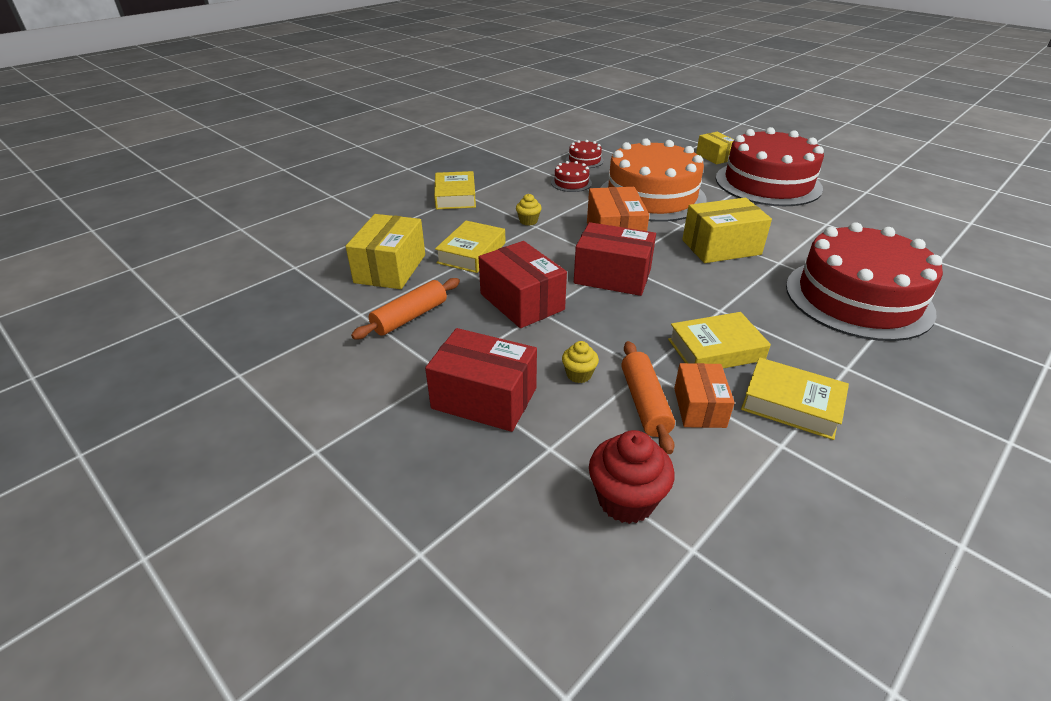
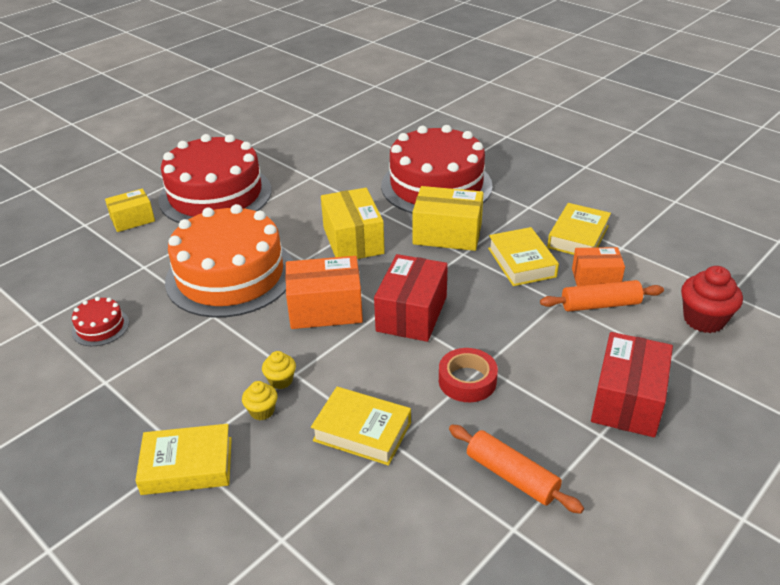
camera: 90 degrees left, 0 degrees up
(390, 268) = (404, 515): yellow box -> yellow box (447, 234)
(522, 302) = (467, 381): red box -> red tape
(571, 183) = (173, 341): red cake -> none
(579, 374) = (576, 340): yellow cupcake -> yellow cupcake (262, 411)

